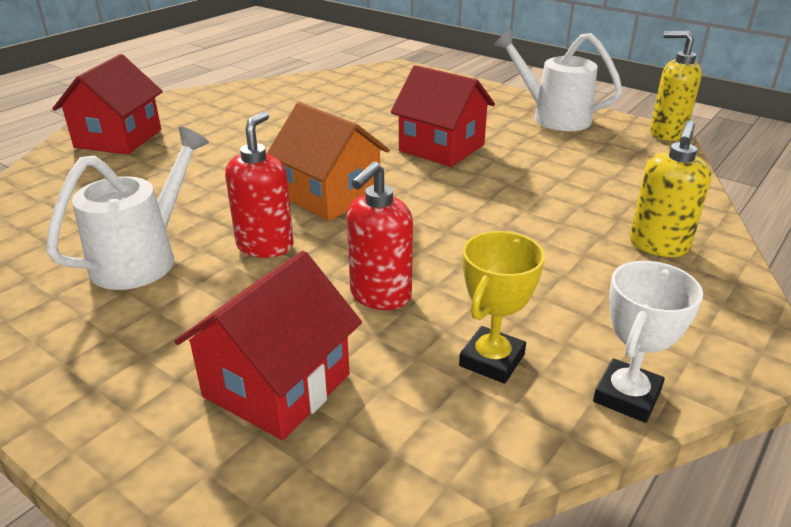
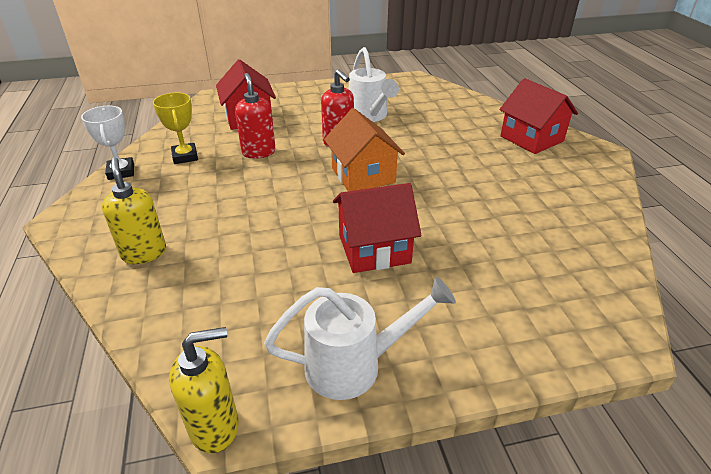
camera: 130 degrees right, 5 degrees up
(330, 196) = (363, 175): orange house -> orange house turned 75 degrees clockwise

